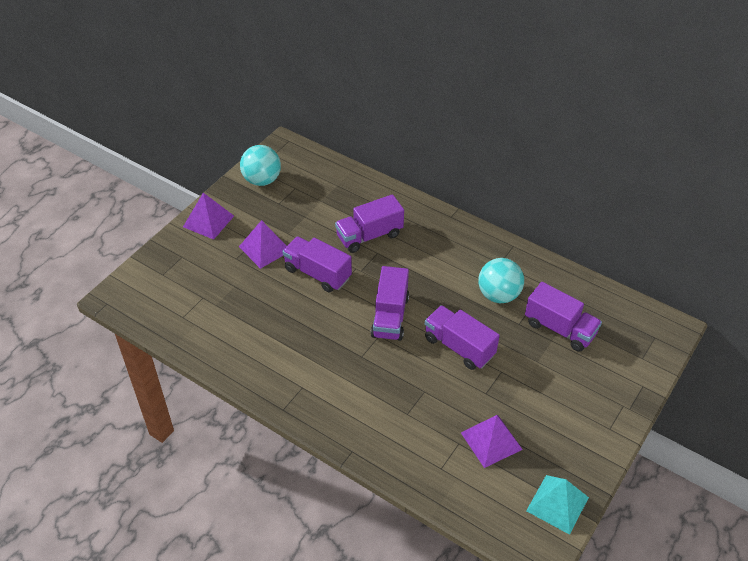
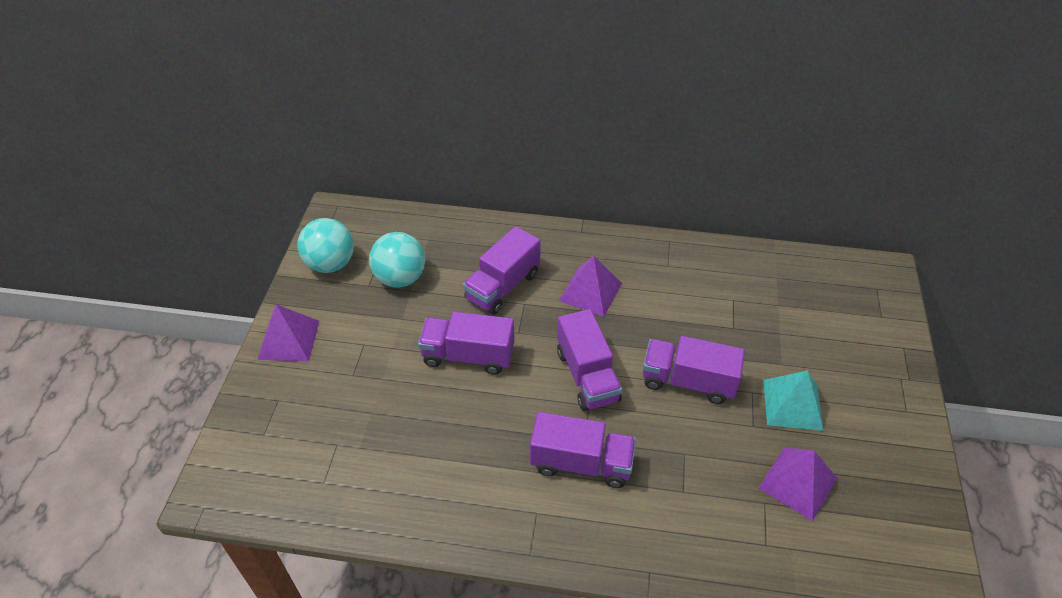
camera: 25 degrees left, 0 degrees up
(265, 248) = (383, 348): purple pyramid -> purple pyramid (590, 292)
(498, 295) = (690, 302): turquoise ball -> turquoise ball (400, 278)
(557, 504) = (918, 528): turquoise pyramid -> turquoise pyramid (792, 404)
(559, 329) = (779, 316): purple truck -> purple truck (581, 463)

